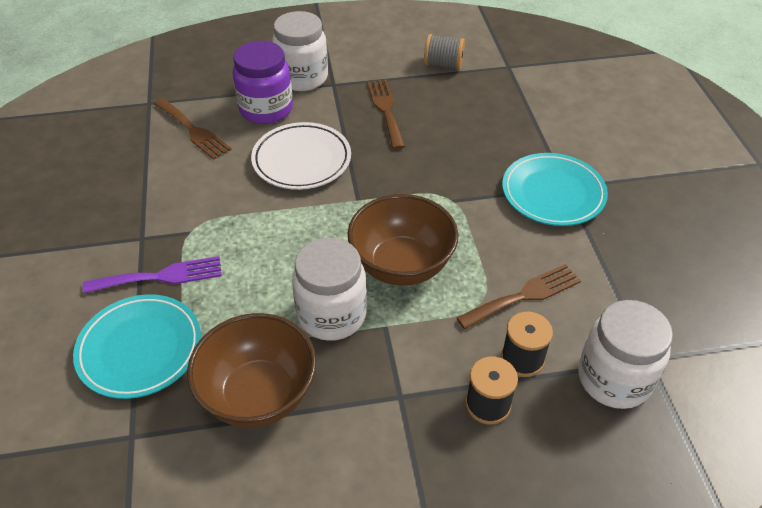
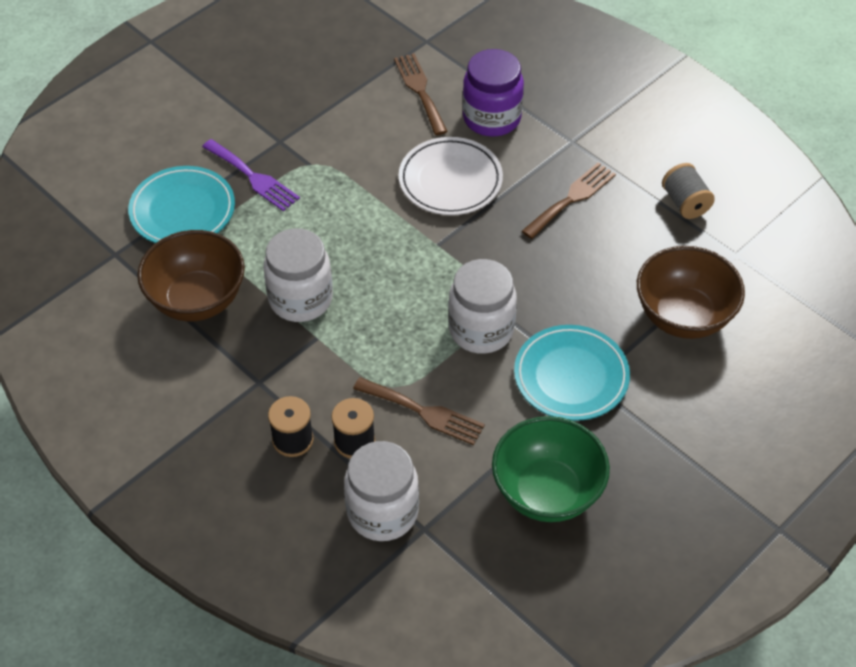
camera: 55 degrees right, 5 degrees up
(193, 130) = (420, 90): brown fork -> brown fork turned 150 degrees clockwise
(302, 78) = (558, 115): white jar -> white jar (481, 330)
(401, 265) = (388, 314): brown bowl -> brown bowl (683, 316)
(656, 262) = (547, 492): none -> green bowl

